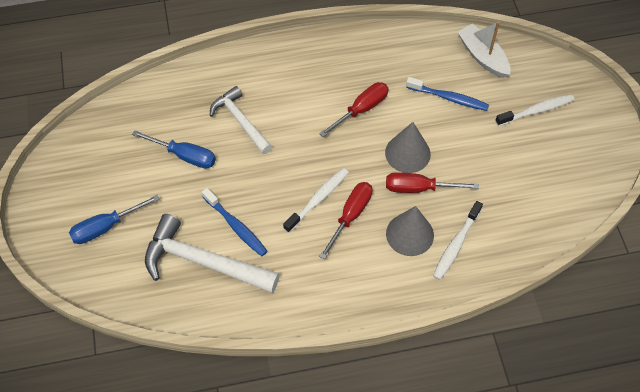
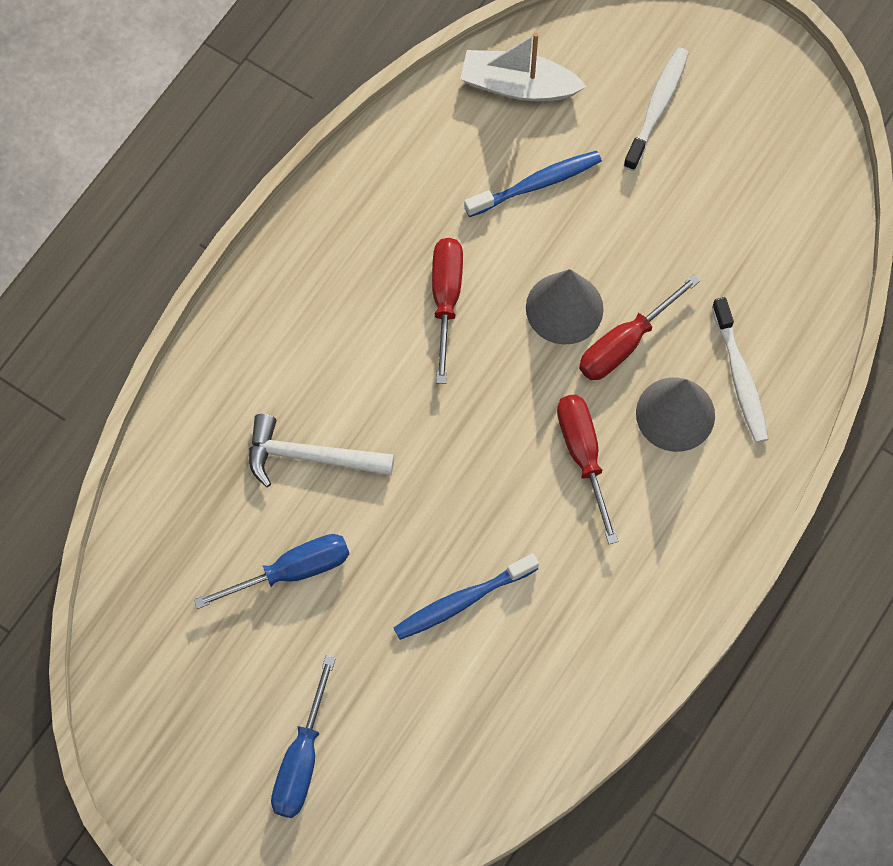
camera: 45 degrees left, 10 degrees up
(203, 262) = (473, 684): white hammer -> none
(236, 226) = (462, 601): blue toothbrush -> blue toothbrush turned 150 degrees clockwise
(318, 199) = (522, 471): white toothbrush -> none

